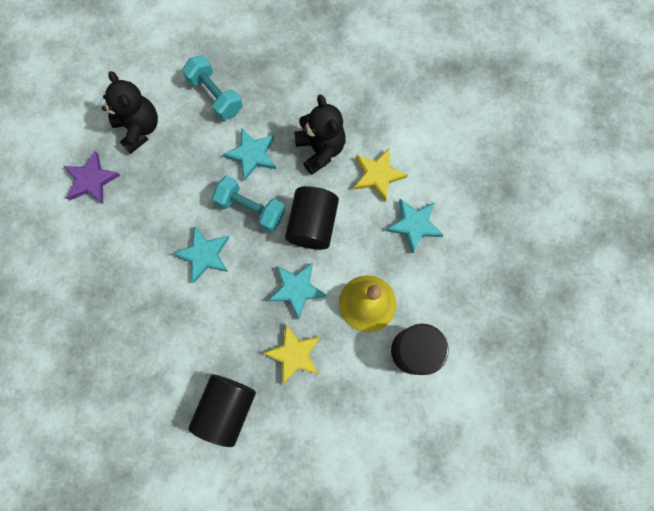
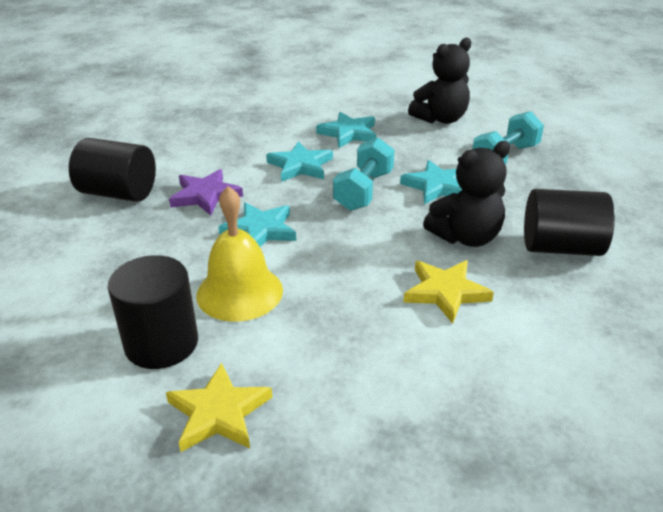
camera: 85 degrees right, 40 degrees down
(91, 180) = (373, 102): purple star -> purple star (205, 195)
(294, 354) = (174, 234): yellow star -> yellow star (218, 413)
(312, 225) = (352, 237): black cylinder -> black cylinder (561, 247)
(414, 225) = (371, 336): turquoise star -> turquoise star (349, 133)

